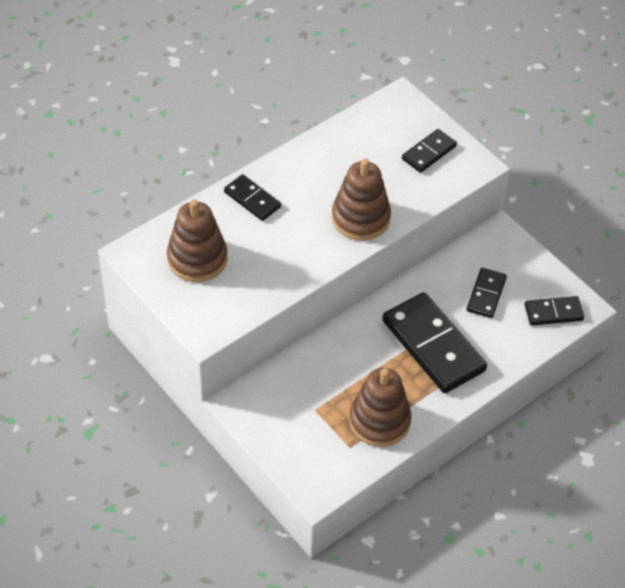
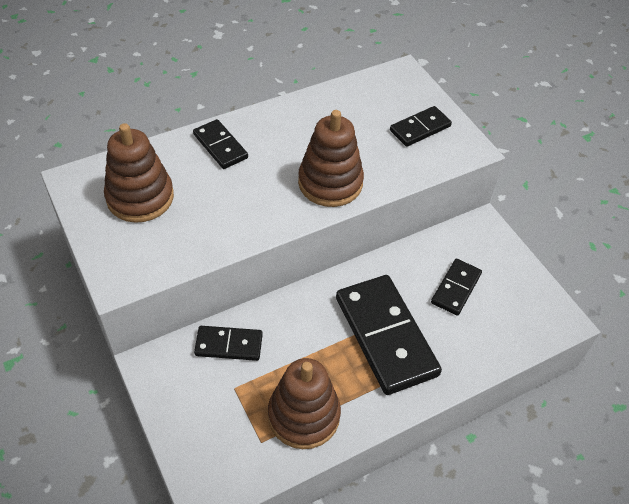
camera: 10 degrees right, 0 degrees up
(553, 313) = (528, 321): black domino -> black domino (229, 345)

